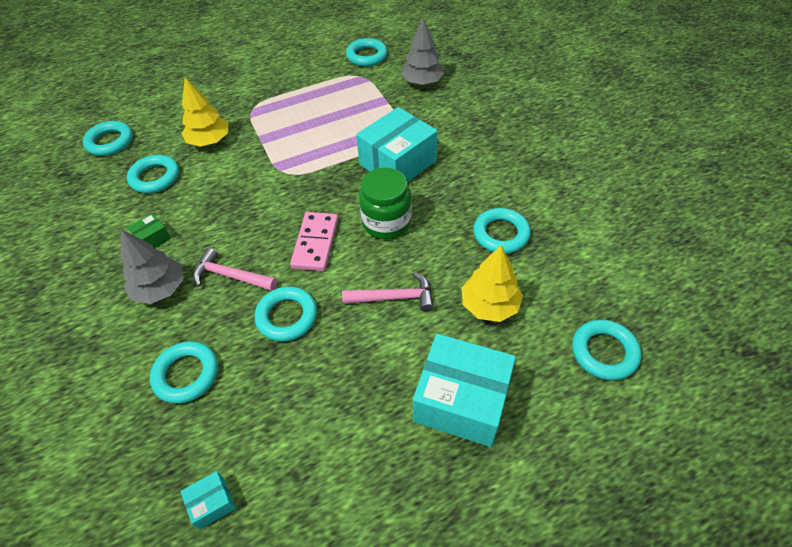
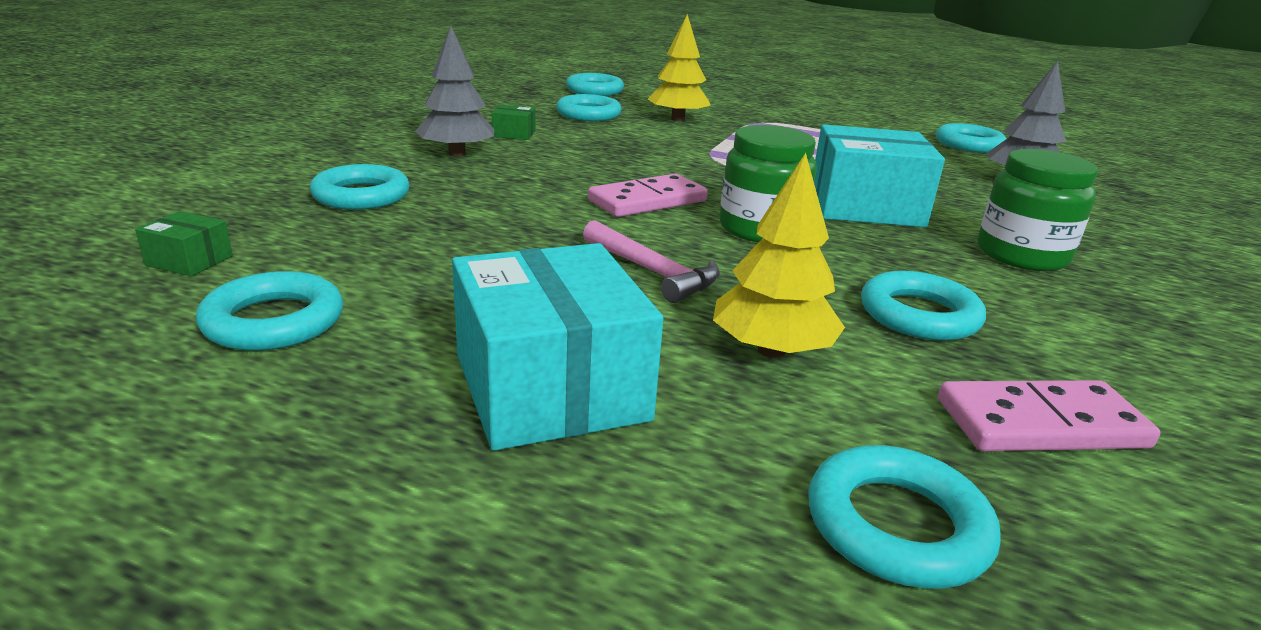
camera: 45 degrees right, 25 degrees down
(212, 503) = (189, 261): turquoise box -> green box
(230, 276) = (525, 176): pink hammer -> none
(287, 316) = (514, 218): turquoise ring -> turquoise ring (274, 321)
(484, 154) = (1021, 255): none -> green jar
(585, 265) = (1041, 424): none -> pink domino

